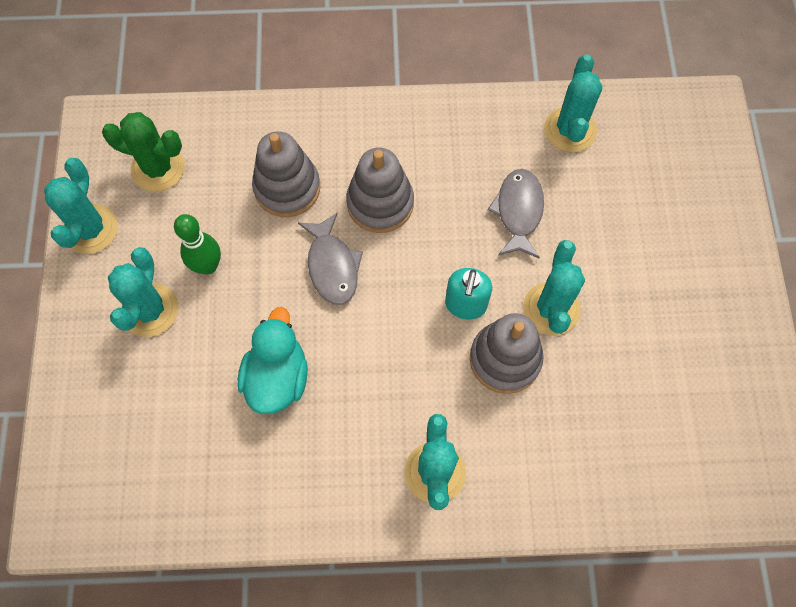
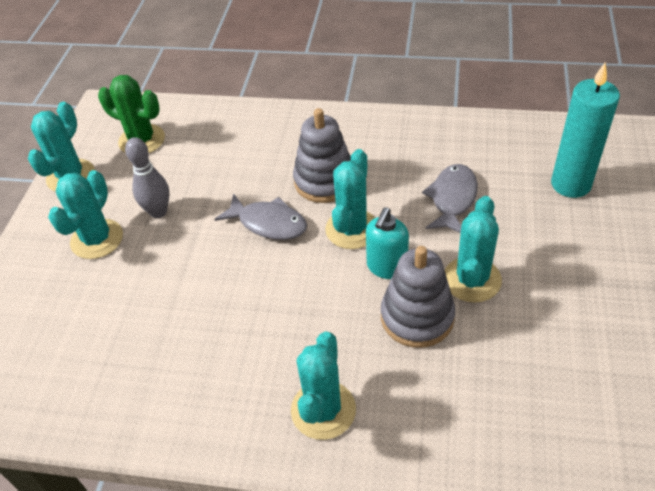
camera: 15 degrees right, 20 degrees down
(207, 266) = (158, 212): green bowling pin -> grey bowling pin
(277, 377) = (191, 305): turquoise duck -> none
(287, 188) = (245, 163): grey stacking toy -> none
(332, 266) = (268, 223): grey fish -> grey fish turned 60 degrees counterclockwise
(570, 130) = (511, 143): turquoise cactus -> turquoise cactus (352, 229)
(635, 179) = (571, 184): none -> turquoise candle

